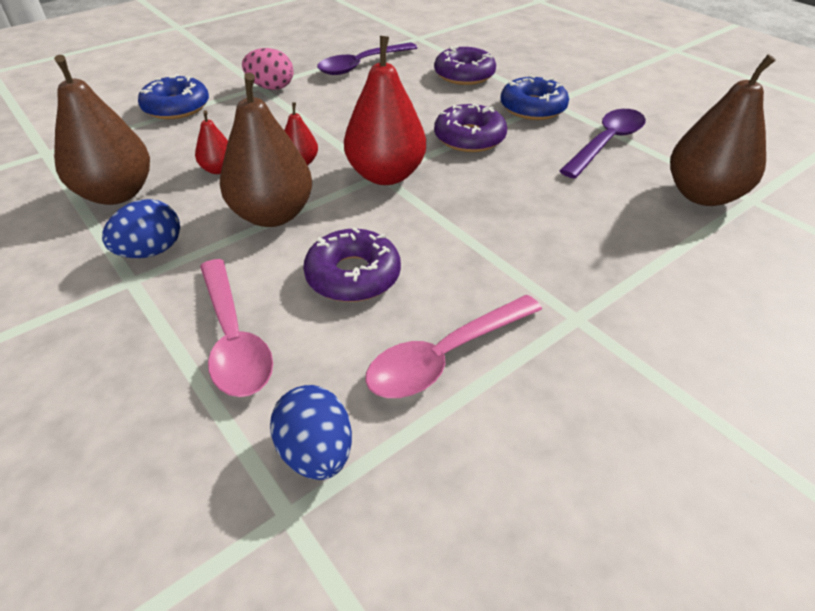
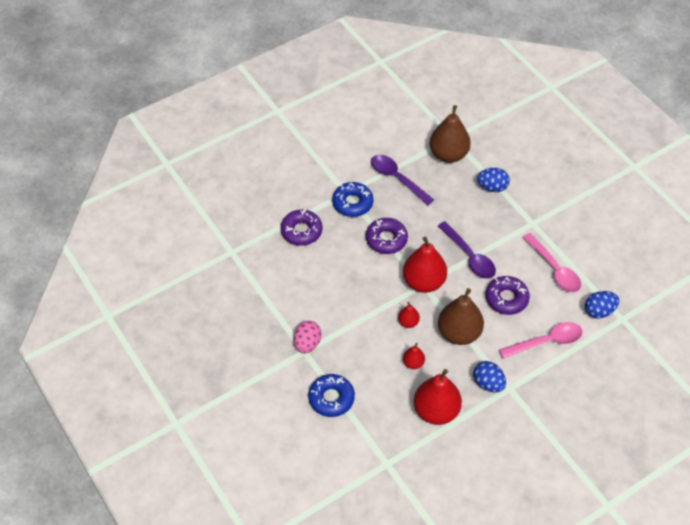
camera: 85 degrees left, 10 degrees up
(117, 194) = (436, 411): brown pear -> red pear
(362, 65) = (277, 289): purple spoon -> purple spoon (469, 256)
(651, 253) = (492, 187): none -> blue egg

